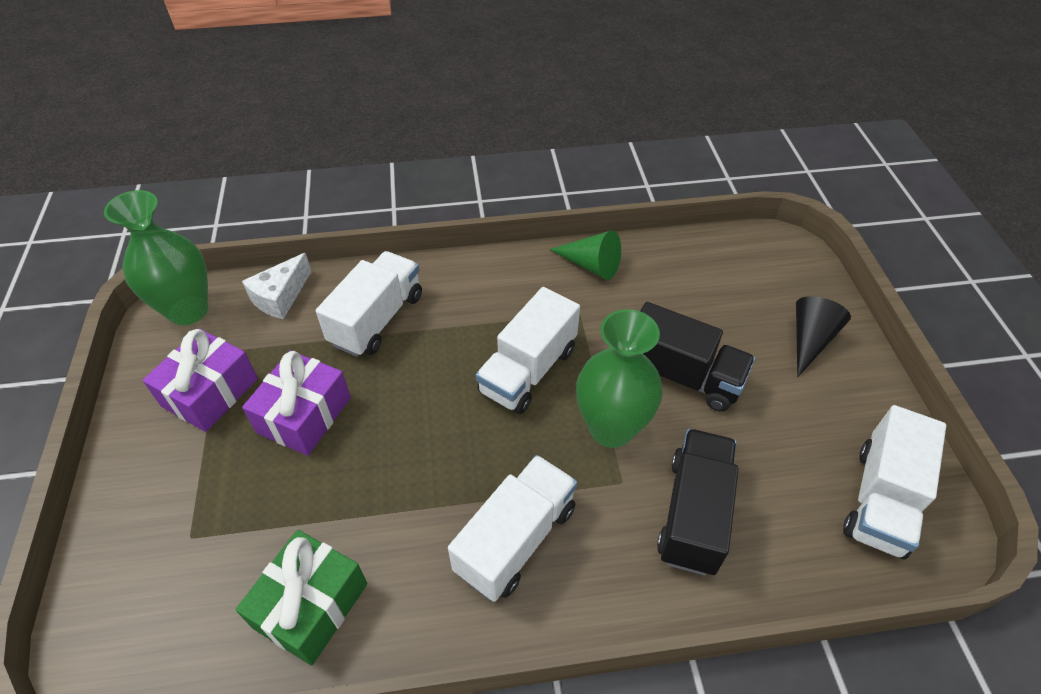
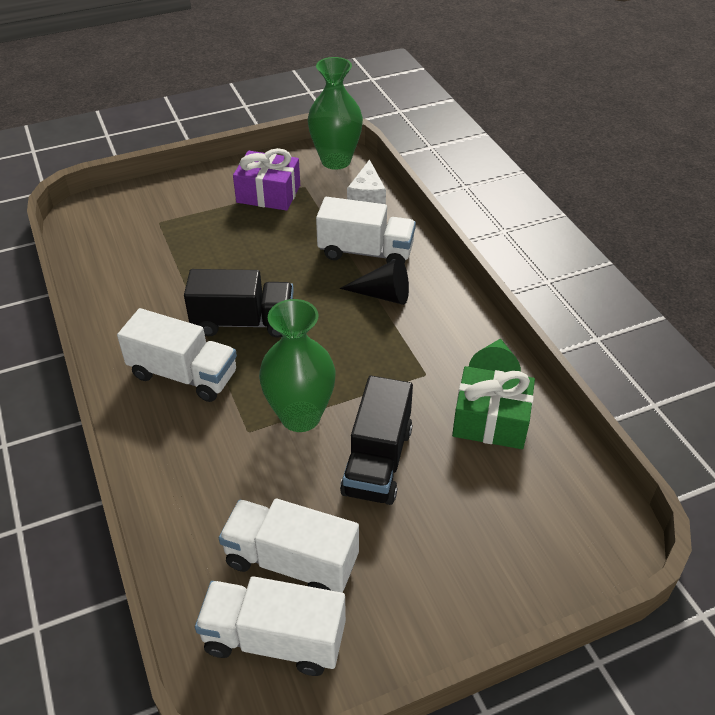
camera: 75 degrees right, 5 degrees down
(280, 297) = (367, 197): white cheese -> white cheese turned 105 degrees counterclockwise
(304, 415) = (262, 241): purple gift -> none
(311, 605) = (120, 286): green gift -> green gift (491, 421)
(528, 370) = (345, 351): white truck -> white truck (291, 562)
(693, 514) = (227, 484): black truck -> black truck (243, 322)
(810, 340) = (469, 572): black cone -> black cone (383, 295)

